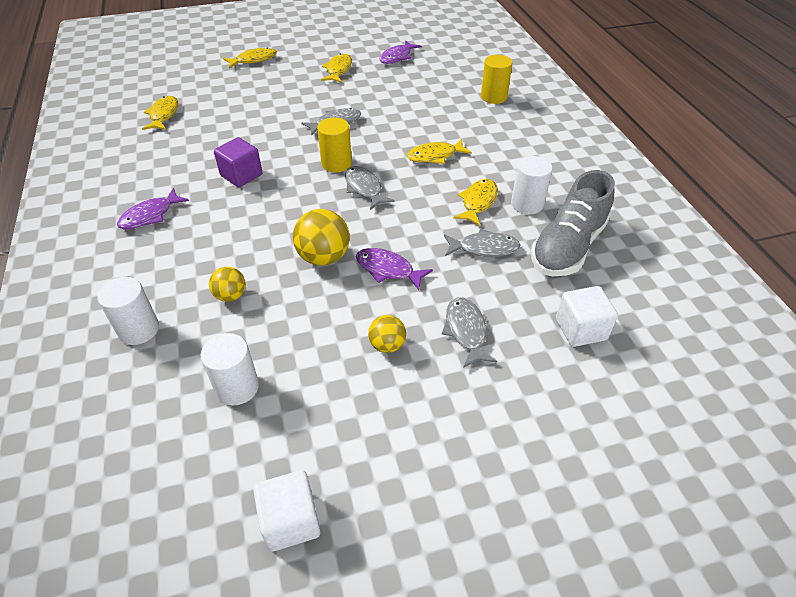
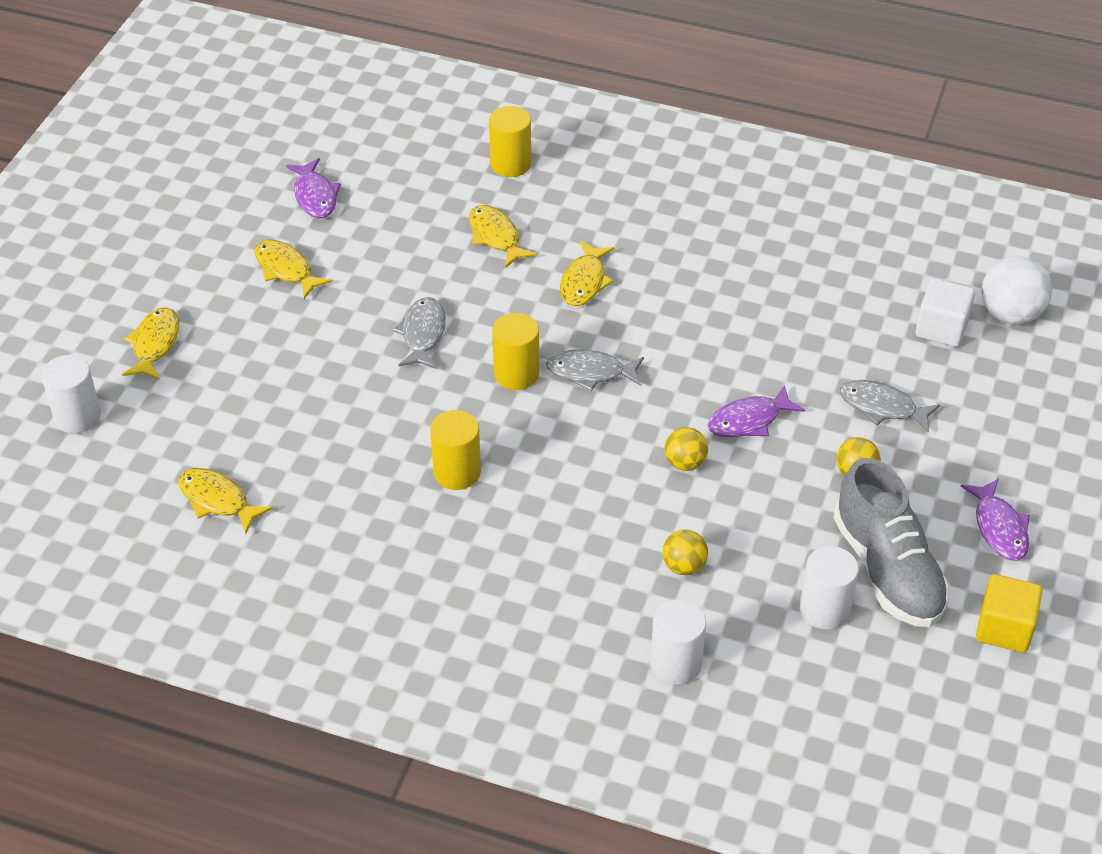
camera: 55 degrees left, 0 degrees up
(150, 215) = (465, 591): purple fish -> purple fish (999, 528)
(241, 175) = (457, 472): purple cube -> yellow cylinder
(290, 521) = (1004, 628): white cube -> yellow cube
(323, 257) = (685, 463): yellow ball -> yellow ball, size x0.60
(478, 202) = (702, 293): yellow fish -> yellow fish (496, 237)
(484, 248) = (779, 330): grey fish -> none
(527, 204) = (739, 258): white cylinder -> white cylinder (77, 416)
(568, 247) = (830, 269): grey shoe -> grey shoe (887, 569)
(644, 364) = (1010, 314): none -> white ball

